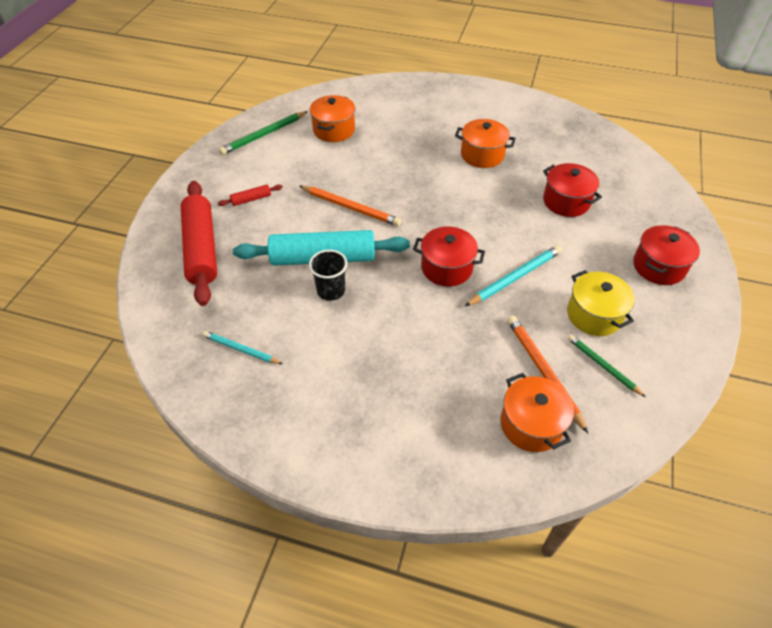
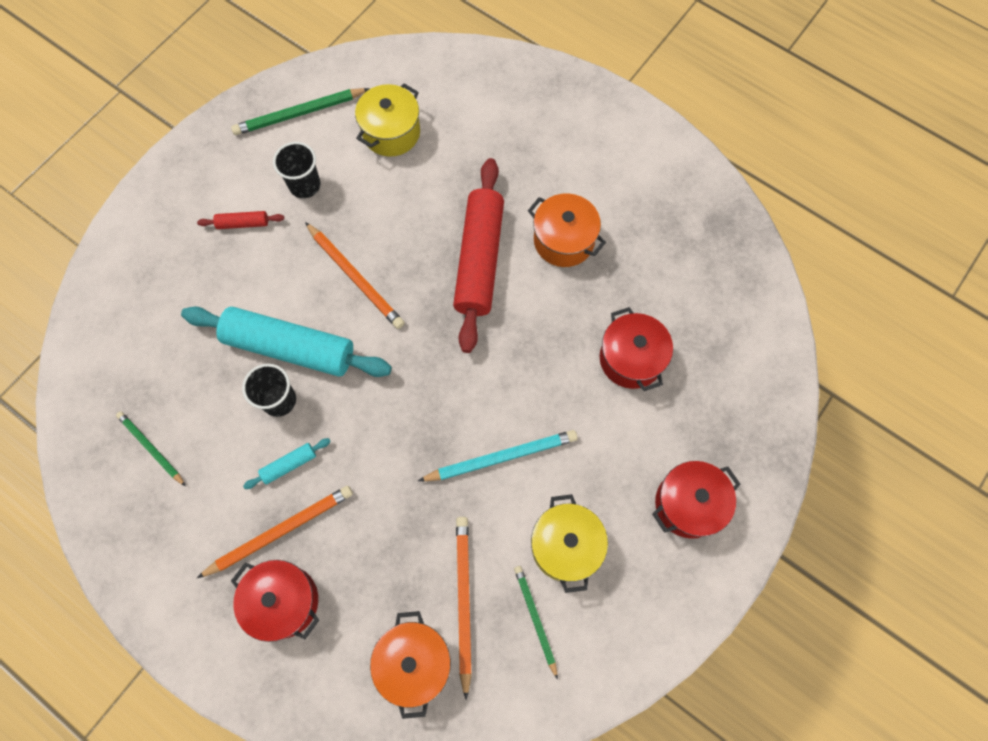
camera: 20 degrees right, 20 degrees up
(201, 249) = (159, 285): red rolling pin -> red rolling pin (479, 260)
(241, 349) = (151, 448): turquoise pencil -> green pencil
(287, 169) = (305, 185): none -> black cup
(334, 130) = (391, 132): orange pot -> yellow pot
(359, 327) = (289, 465): none -> turquoise rolling pin
(375, 372) = (280, 531): none -> orange pencil
(446, 268) = (427, 413): red pot -> red pot (283, 601)

